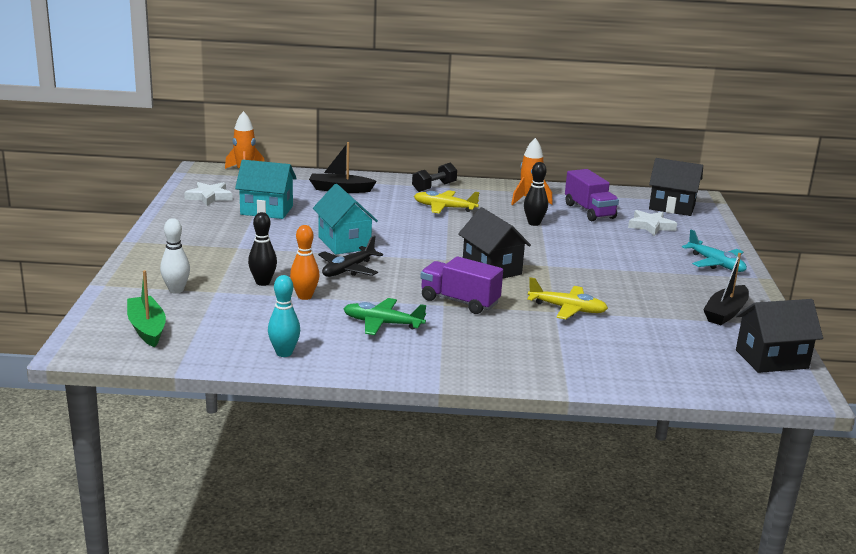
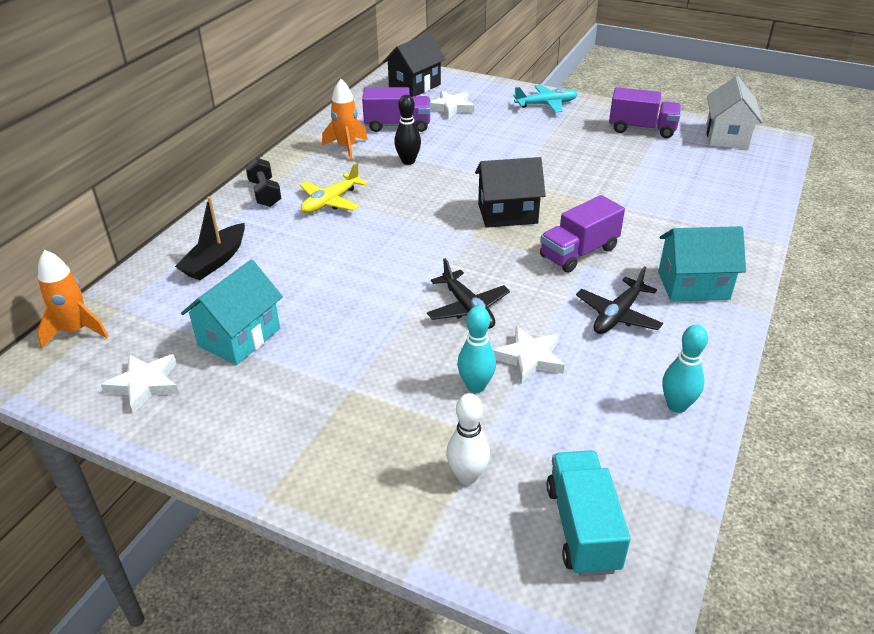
camera: 65 degrees left, 15 degrees up
(147, 328) = (582, 527): green boat -> turquoise truck
(263, 282) = (476, 386): black bowling pin -> turquoise bowling pin
(304, 296) = (529, 358): orange bowling pin -> white star
(344, 243) = (389, 294): turquoise house -> turquoise house (693, 285)
(382, 323) = (617, 315): green plane -> black plane
(567, 309) = (614, 197): yellow plane -> none
(725, 313) = (642, 129): black boat -> purple truck
(771, 359) = (726, 136): black house -> white house

